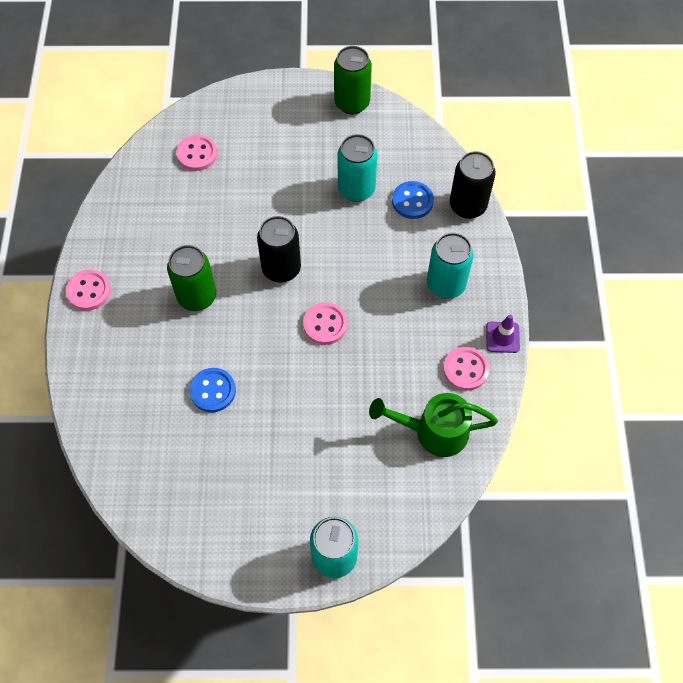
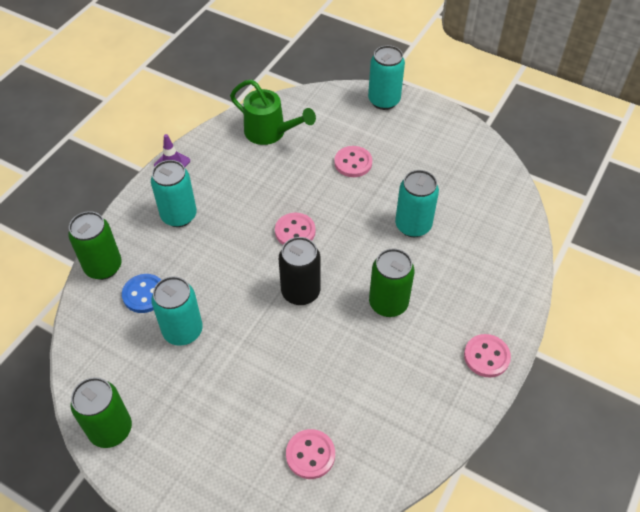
camera: 150 degrees left, 10 degrees down
(213, 391) = (413, 225): blue button -> turquoise can
(465, 369) = (216, 156): pink button -> pink button (353, 163)
(467, 206) = (103, 267): black can -> green can

